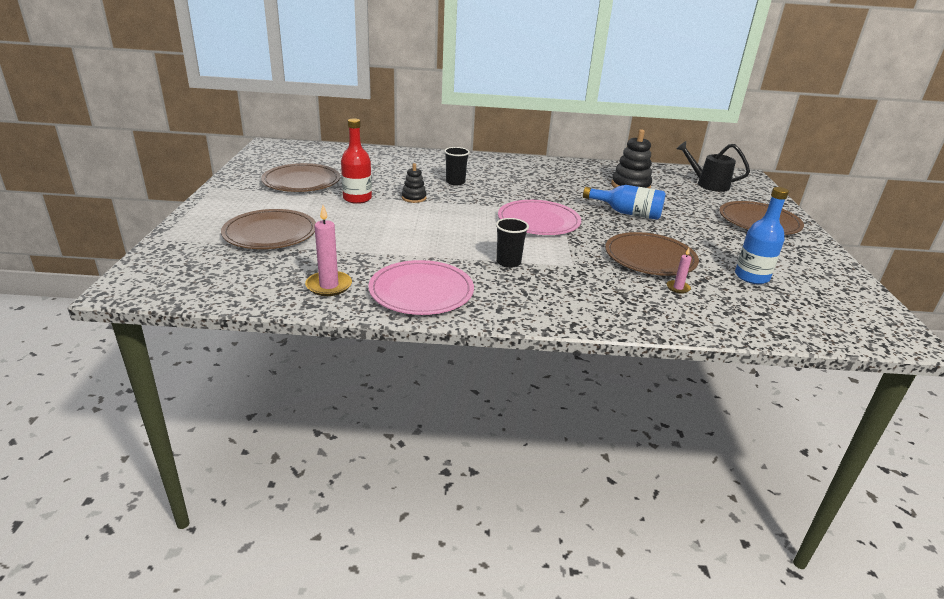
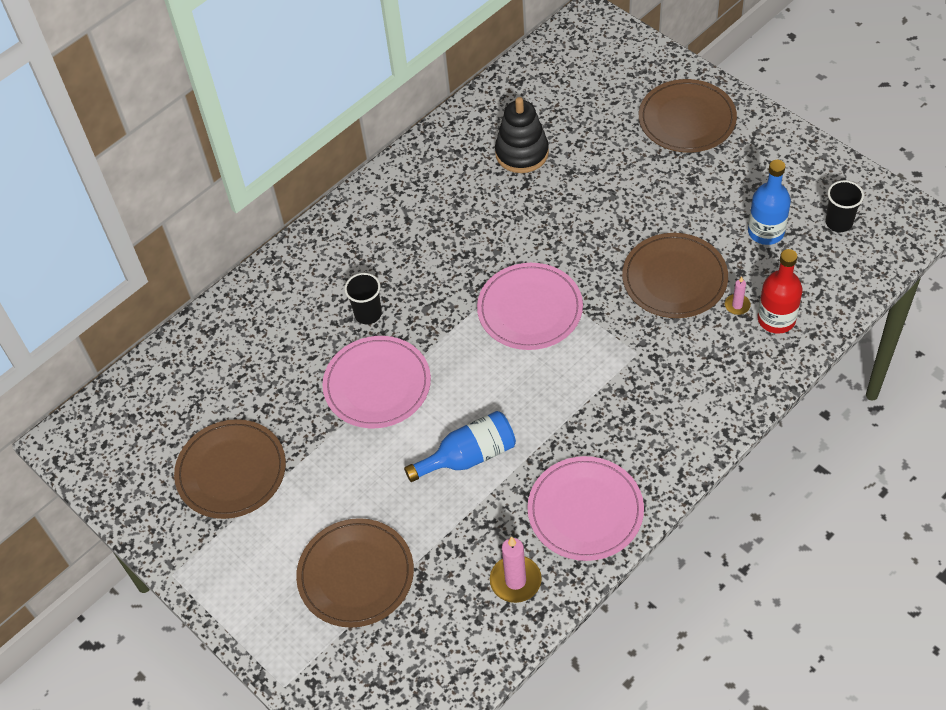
camera: 40 degrees left, 25 degrees up
(357, 198) = (332, 442): red bottle -> red bottle (776, 319)
(414, 198) = (377, 385): black stacking toy -> pink plate
(508, 262) = (590, 402): black cup -> black cup (839, 222)
(627, 213) = (578, 214): blue bottle -> blue bottle (468, 456)
(708, 184) = (578, 77): black watering can -> none

